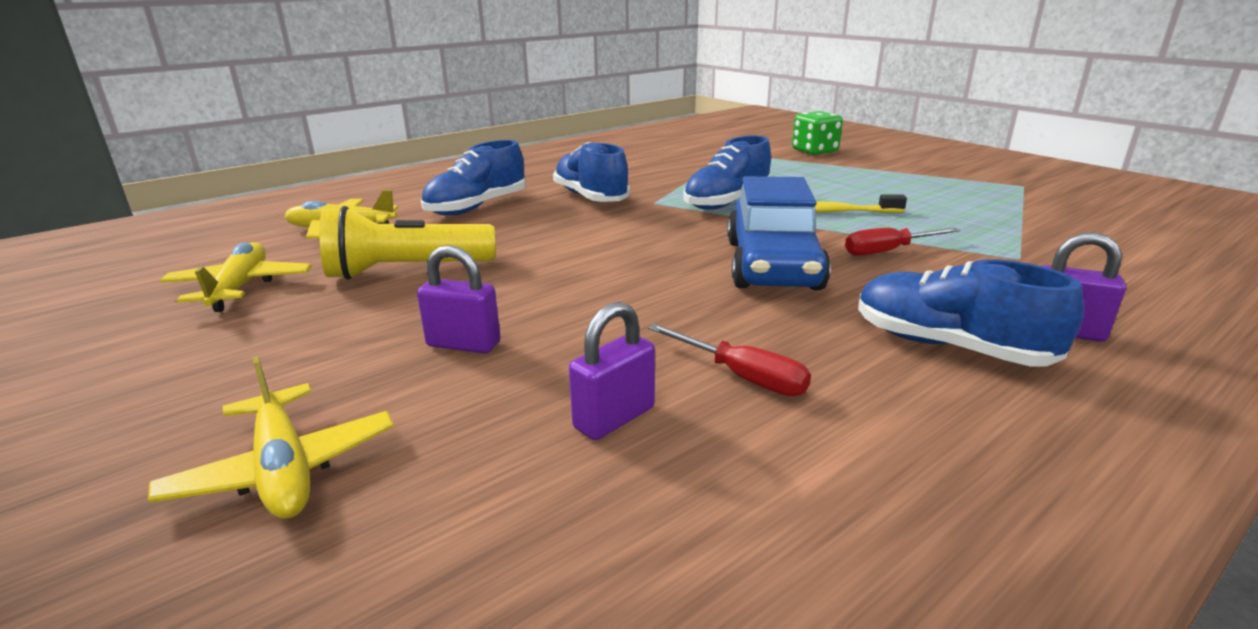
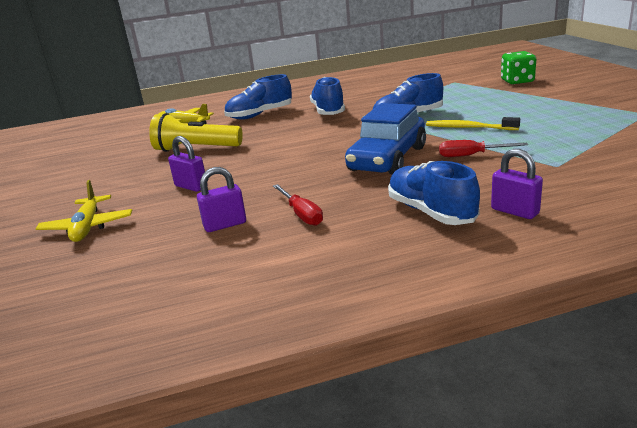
camera: 25 degrees right, 0 degrees up
(240, 287) = (120, 152): yellow plane -> none

